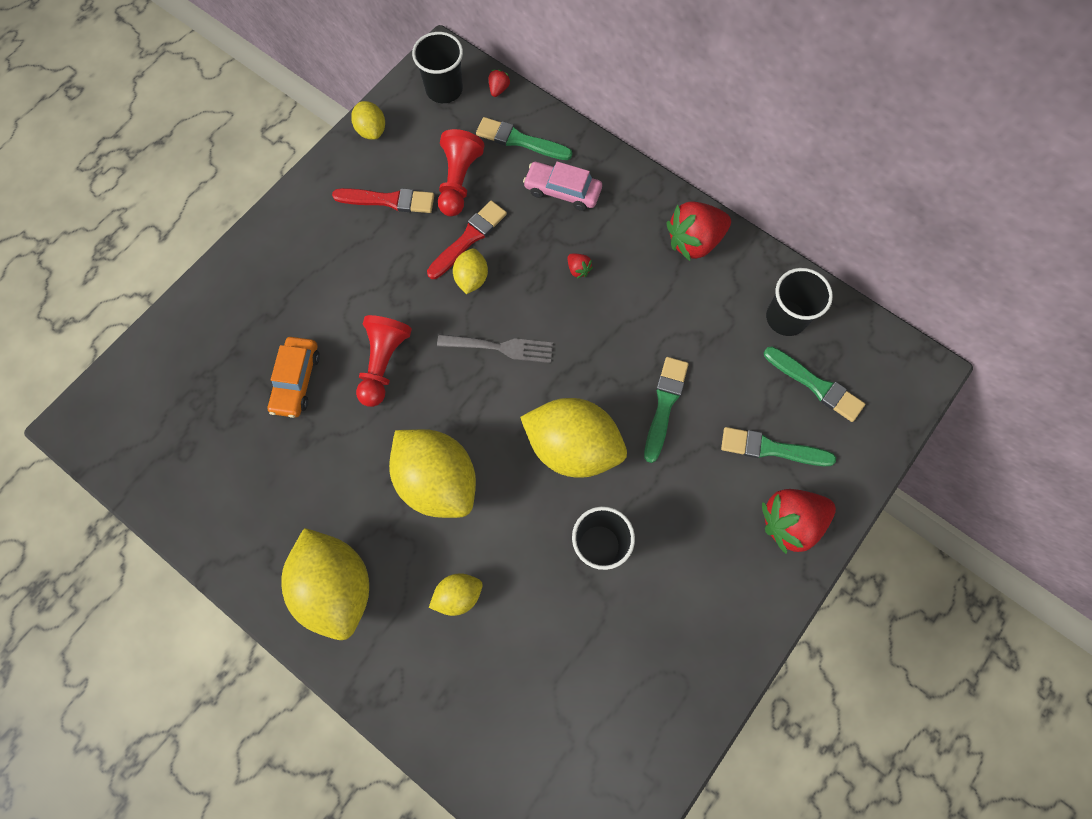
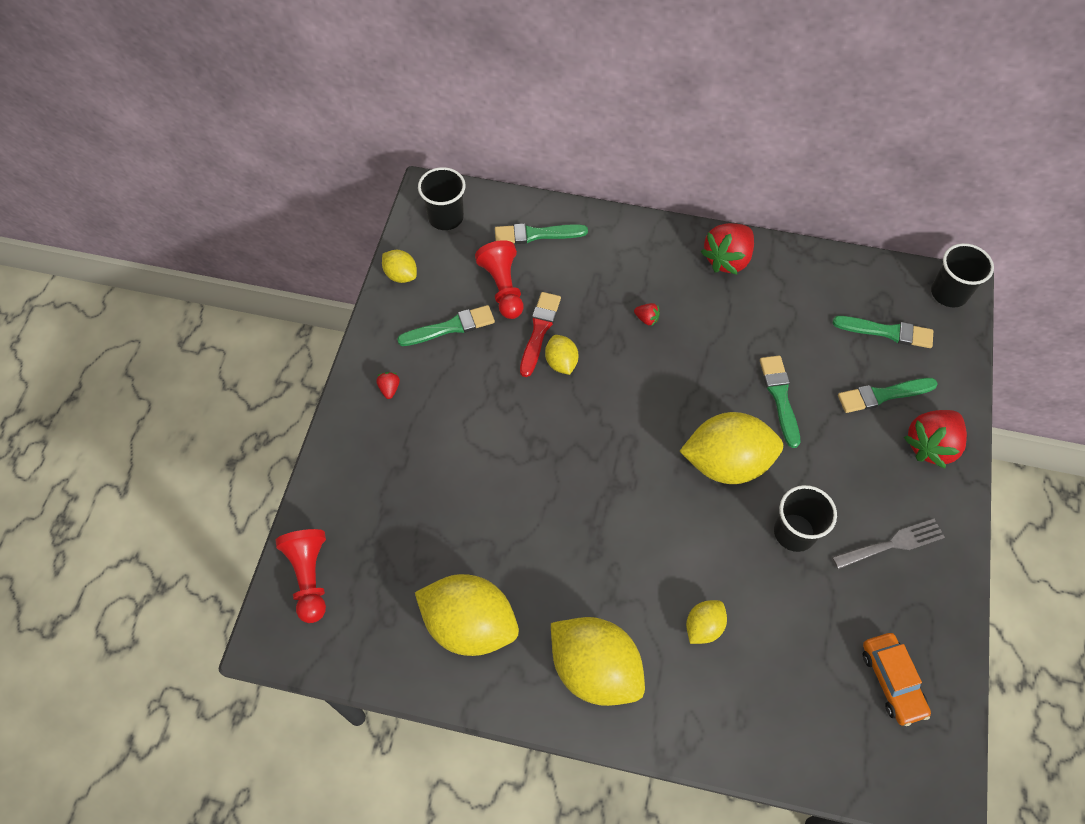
camera: 25 degrees left, 10 degrees down
(296, 381) = (456, 511): orange car -> orange car (892, 681)
(383, 364) = (526, 464): red pawn -> red pawn (309, 577)
(389, 200) = (450, 327): red brush -> green brush
(437, 481) = (630, 540): yellow lemon -> yellow lemon (469, 624)
(498, 89) = (493, 200): red strawberry -> red strawberry (389, 389)
(501, 347) = (619, 408): grey fork -> grey fork (892, 544)
(562, 191) = (596, 261): pink car -> none
(786, 318) = (834, 289): black cup -> black cup (949, 293)

